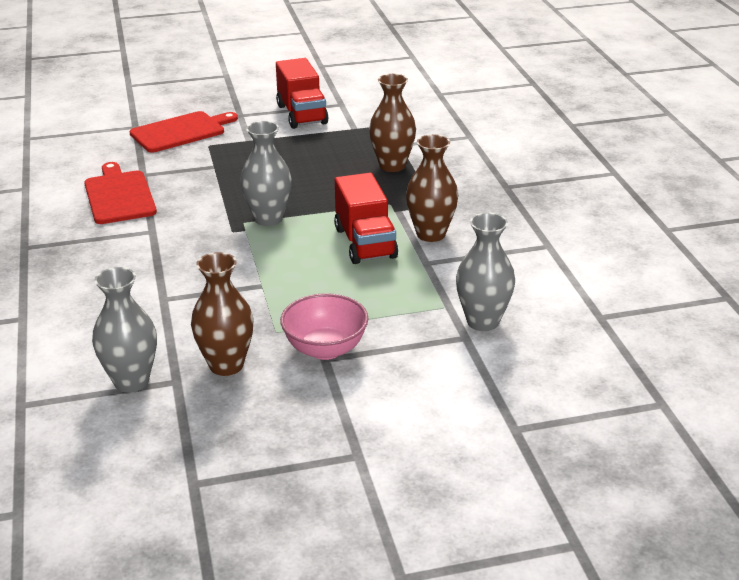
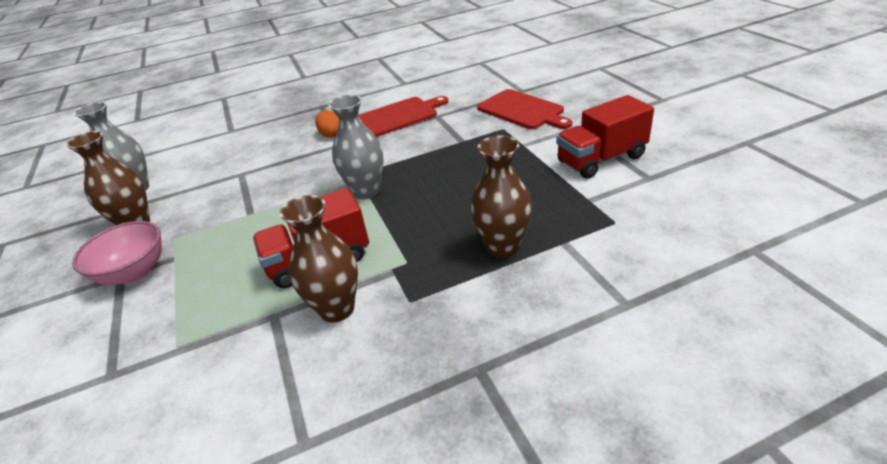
camera: 85 degrees right, 5 degrees up
(120, 238) = (331, 134): none -> orange egg
(483, 322) = (133, 387): grey vase -> none

